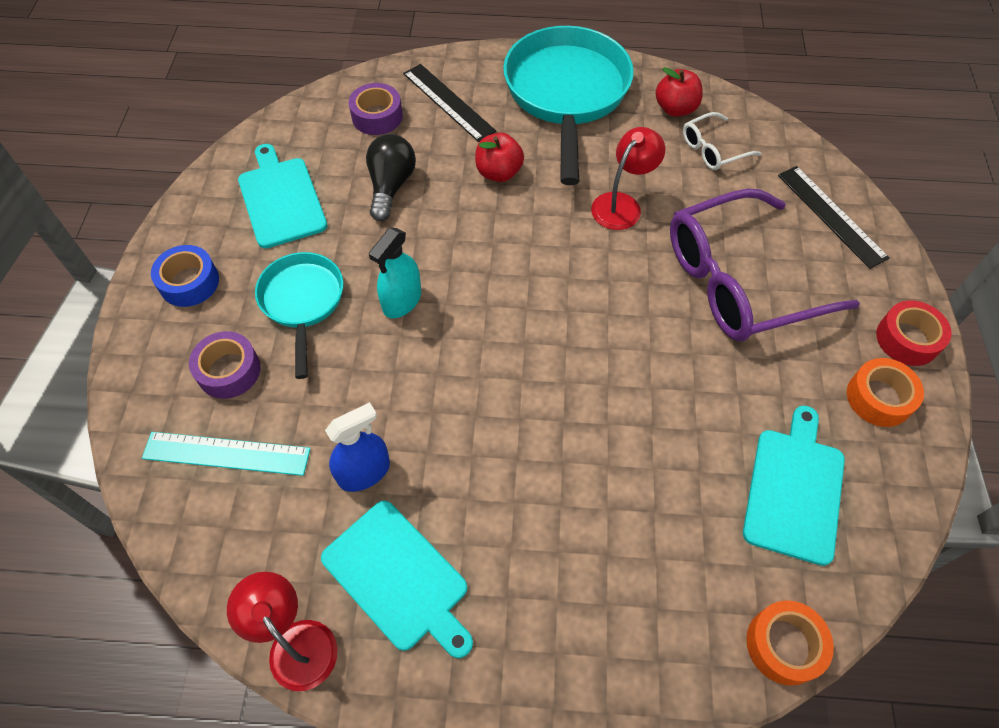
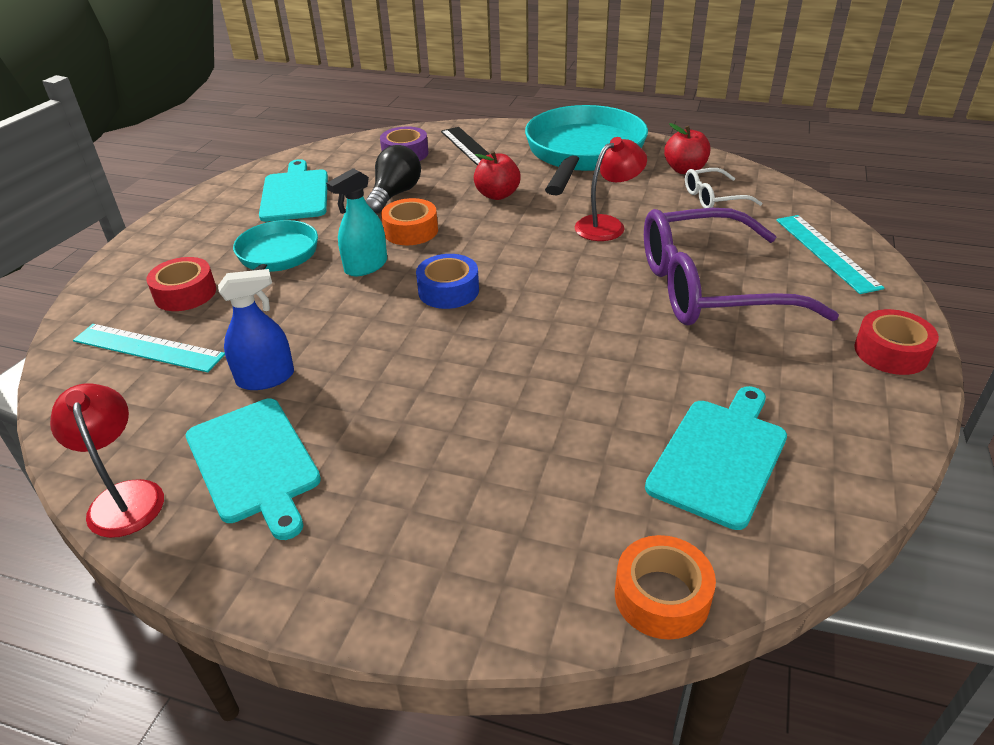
camera: 15 degrees right, 20 degrees down
(189, 282) = (187, 235): blue tape -> blue tape (448, 291)
(229, 371) = (185, 293): purple tape -> red tape
(831, 215) = (826, 252): black ruler -> turquoise ruler
(879, 398) = (844, 394): orange tape -> orange tape (411, 231)

